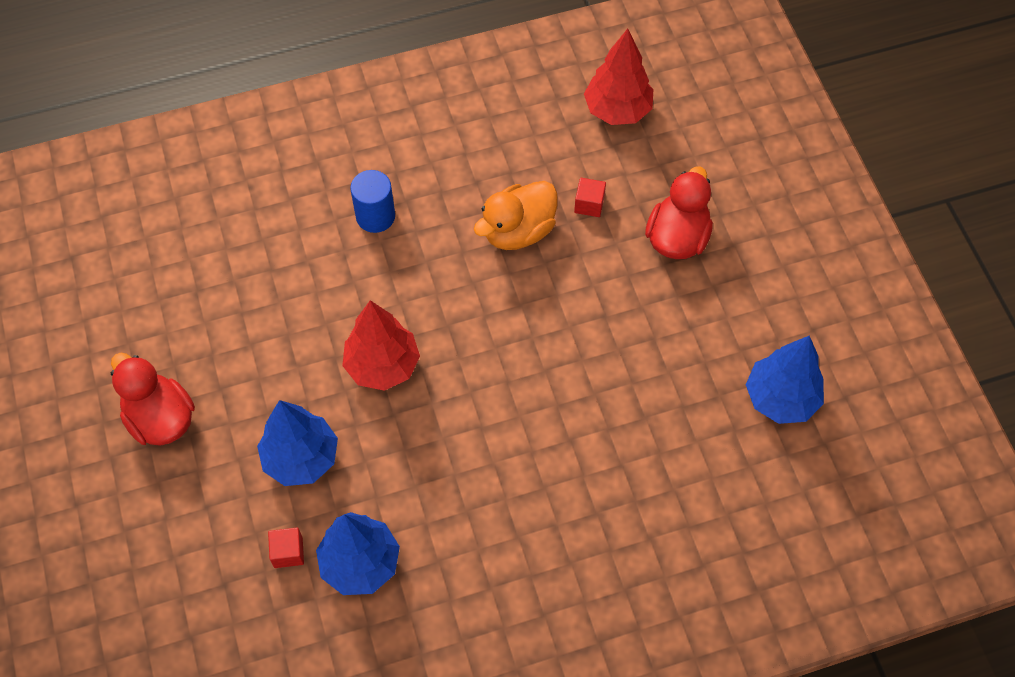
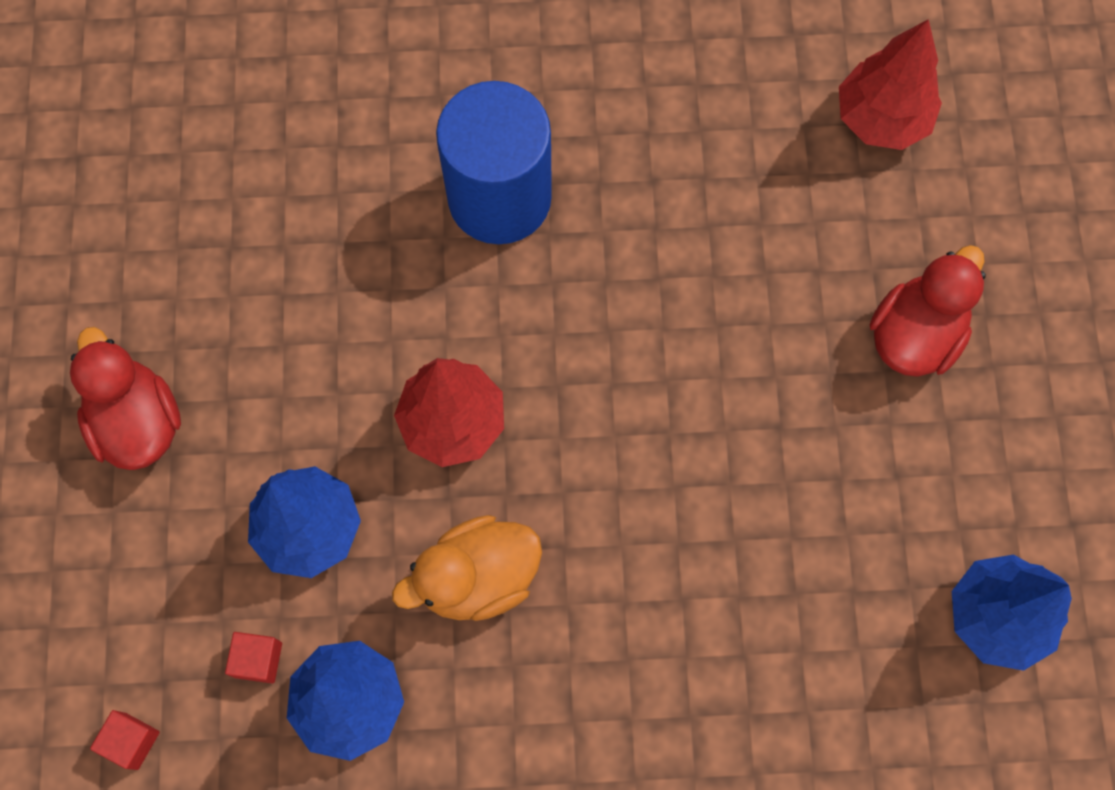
camera: 15 degrees right, 10 degrees up
(375, 216) = (499, 198): blue cylinder -> blue cylinder, size x1.84
(518, 231) = (691, 269): orange duck -> orange duck (477, 577)
(589, 204) = (802, 253): red cube -> red cube (131, 741)

